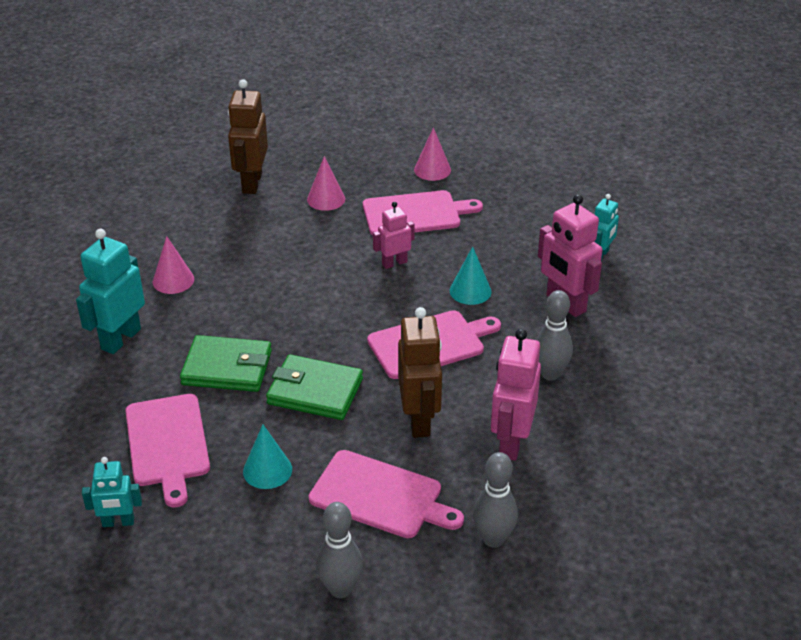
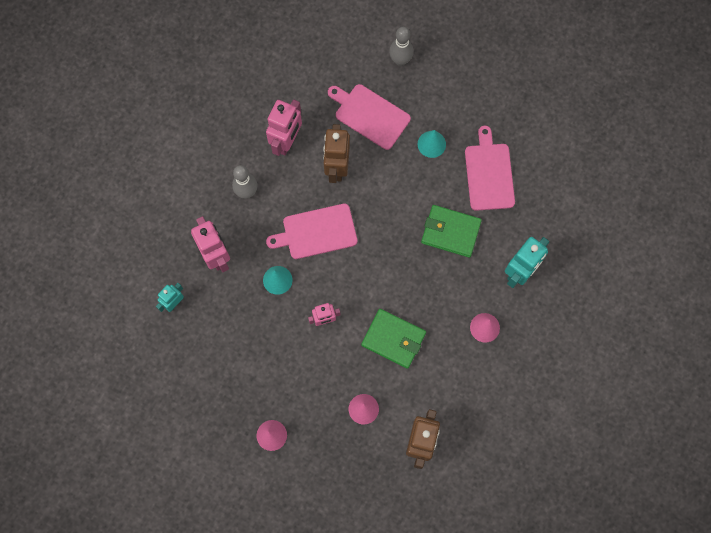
camera: 170 degrees left, 35 degrees up
(118, 522) = (516, 121): turquoise robot -> none
(315, 391) = (397, 202): green wallet -> green wallet (393, 339)
(415, 214) = (297, 377): pink cutting board -> none
(493, 539) = (314, 77): grey bowling pin -> none

